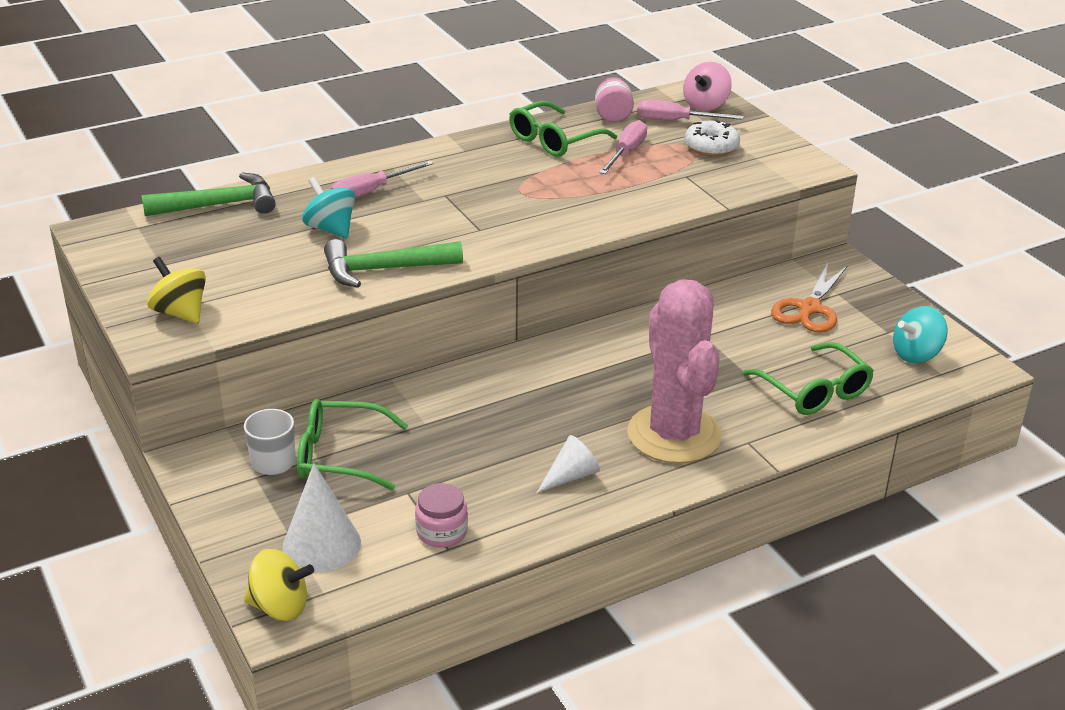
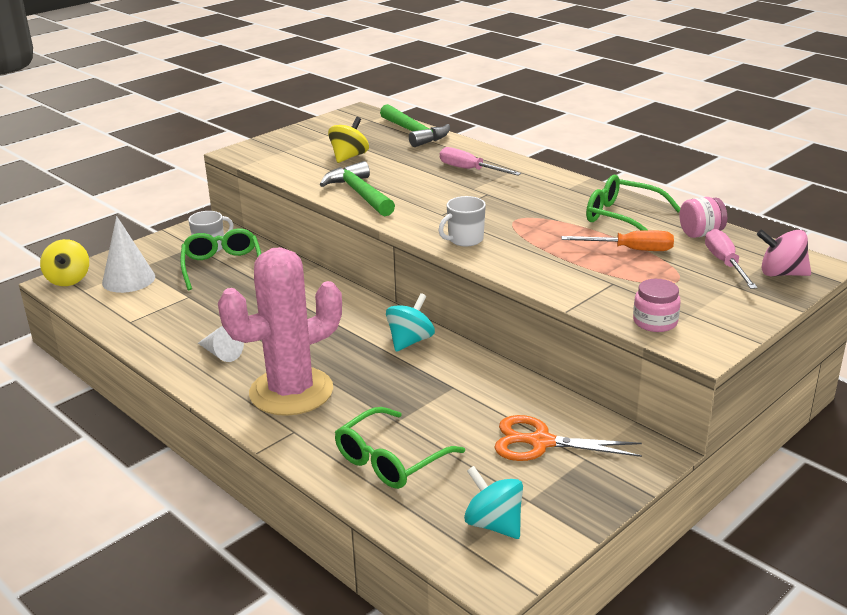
camera: 75 degrees right, 5 degrees down
(180, 312) = (274, 151): yellow spinning top -> yellow spinning top (349, 157)
(330, 229) = (405, 168): turquoise spinning top -> turquoise spinning top (410, 341)
(442, 532) = (147, 316): pink jar -> pink jar (655, 322)
(553, 227) = (464, 240): none -> white mug
(626, 153) = (630, 250): pink screwdriver -> orange screwdriver
(711, 147) = (687, 288): white donut -> none

